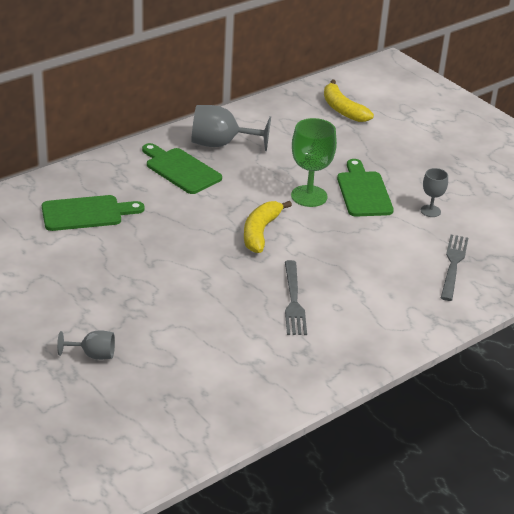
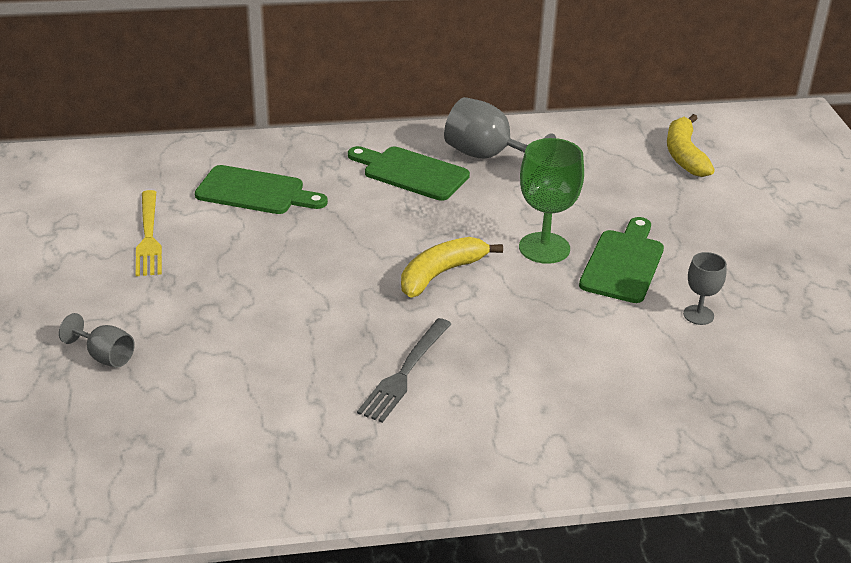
camera: 30 degrees right, 0 degrees up
(41, 267) = (148, 236): none -> yellow fork
(180, 169) = (411, 173): green cutting board -> green cutting board turned 45 degrees counterclockwise
(453, 265) = (670, 397): grey fork -> none

